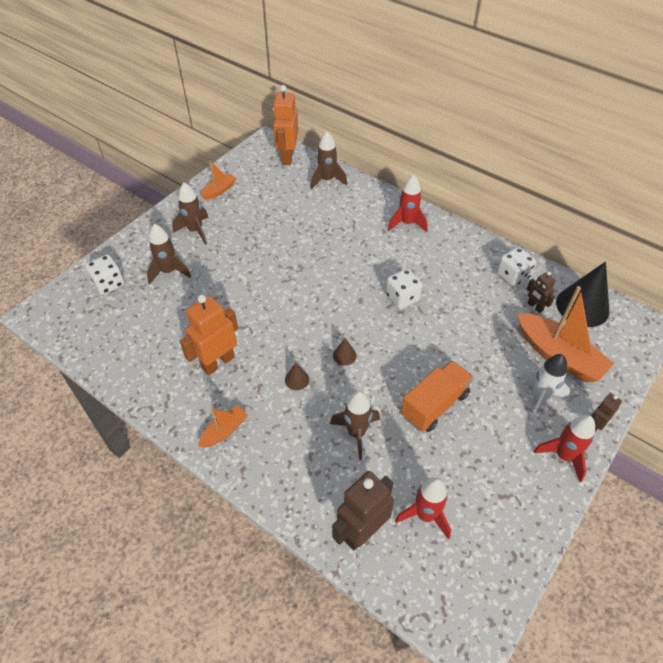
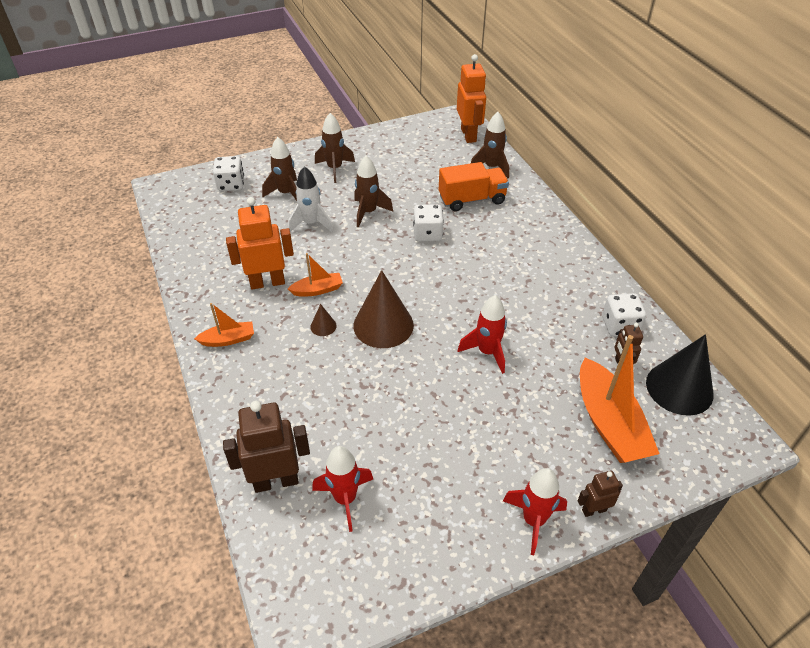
camera: 30 degrees right, 5 degrees down
(219, 190) = (382, 143): orange boat -> orange boat (317, 290)
(287, 157) = (469, 135): orange robot -> orange robot turned 135 degrees clockwise
(344, 355) = (383, 325): brown cone -> brown cone, size x2.32
(356, 433) = (339, 396): brown rocket -> brown rocket (368, 212)
(402, 298) = (481, 298): white dice -> white dice (427, 234)
(407, 223) = (542, 234): red rocket -> red rocket (487, 352)
(434, 405) = (435, 407): orange truck -> orange truck (472, 199)
(539, 397) = (553, 453): white rocket -> white rocket (311, 223)

